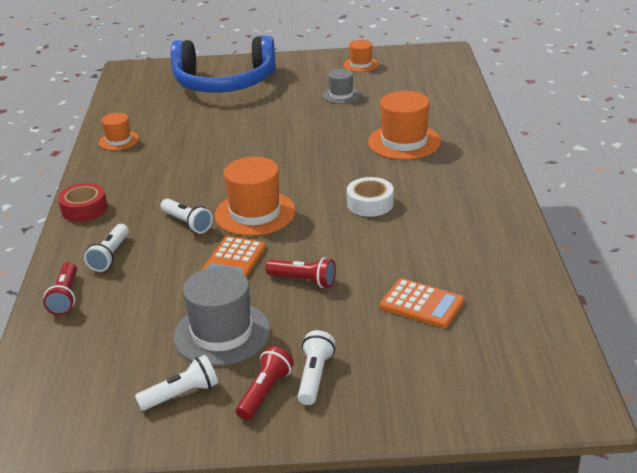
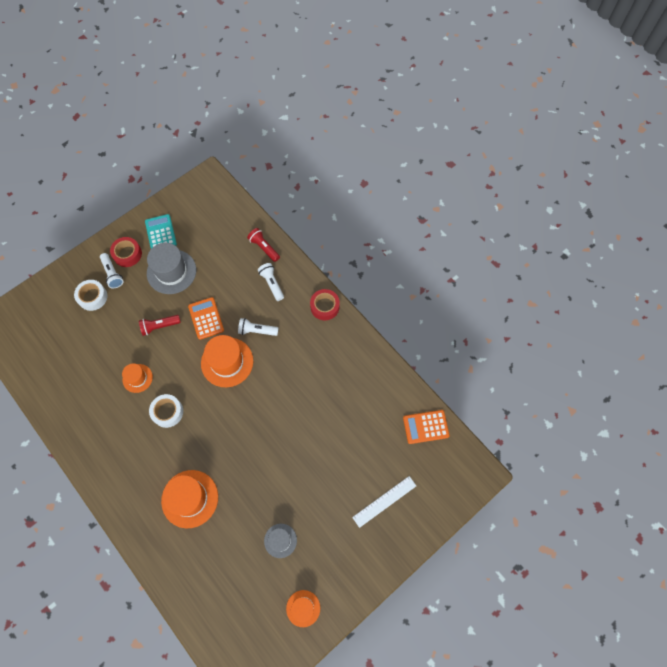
camera: 140 degrees right, 35 degrees up
(119, 140) = (378, 379): orange hat -> orange hat (137, 378)
(181, 394) = (161, 233): white flashlight -> turquoise calculator
(224, 83) = (384, 501): blue headphones -> white ruler
(265, 392) = (127, 254): red flashlight -> red tape
(373, 360) = (92, 297): none -> white tape
(422, 304) = (90, 345): orange calculator -> orange calculator (425, 427)

